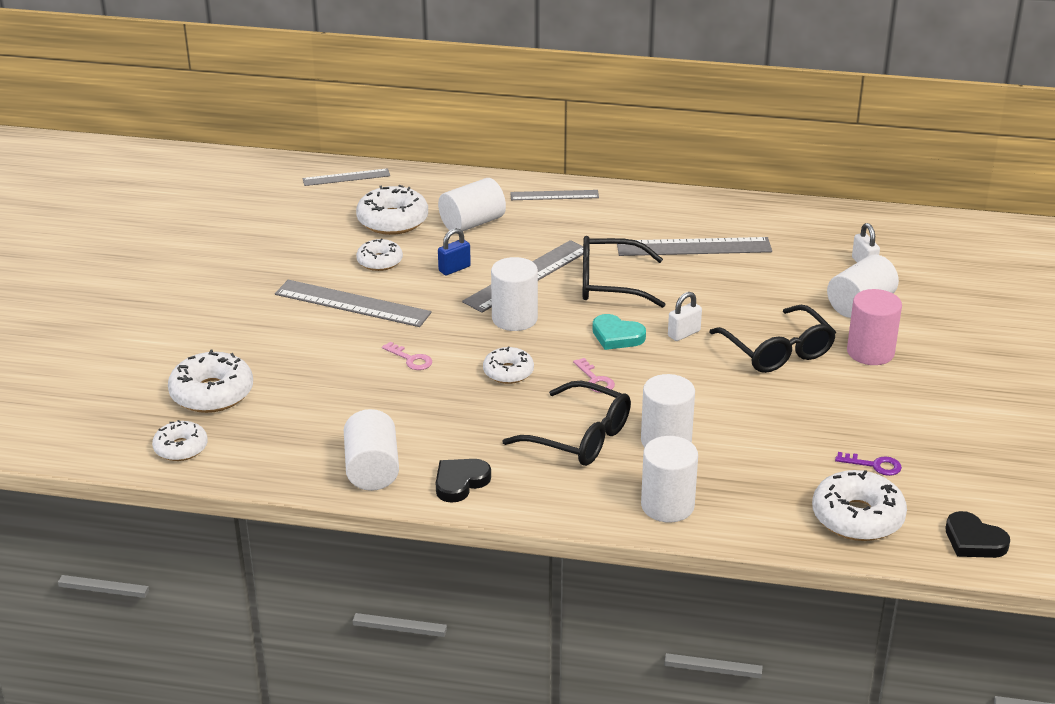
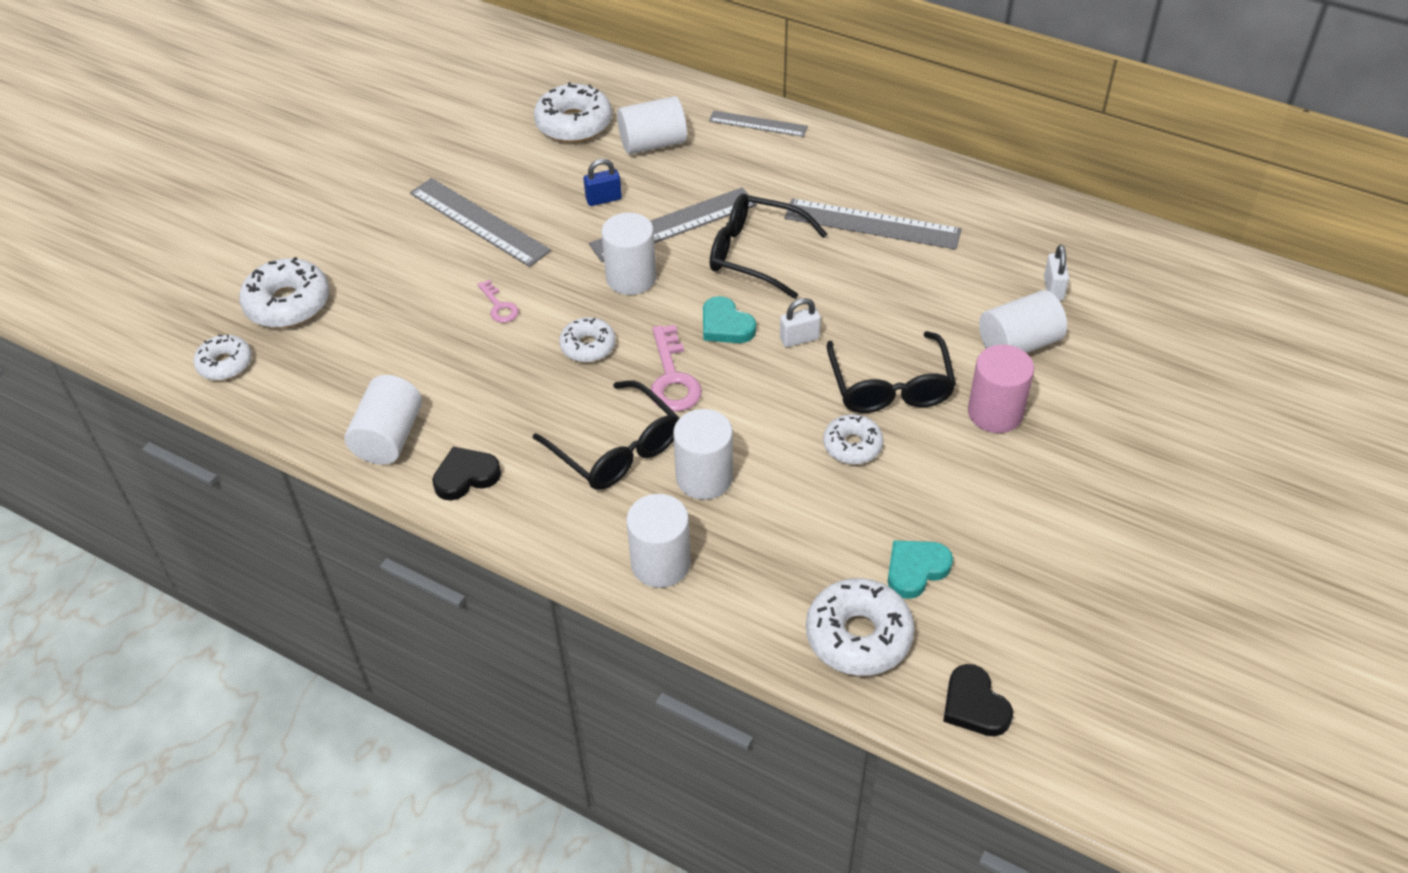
camera: 20 degrees right, 15 degrees up
(346, 177) = (556, 58): grey ruler -> none
(379, 261) = (534, 174): white donut -> white donut (852, 445)
(595, 380) = (672, 378): pink key -> pink key, size x1.73
(874, 465) = (916, 570): purple key -> turquoise heart

